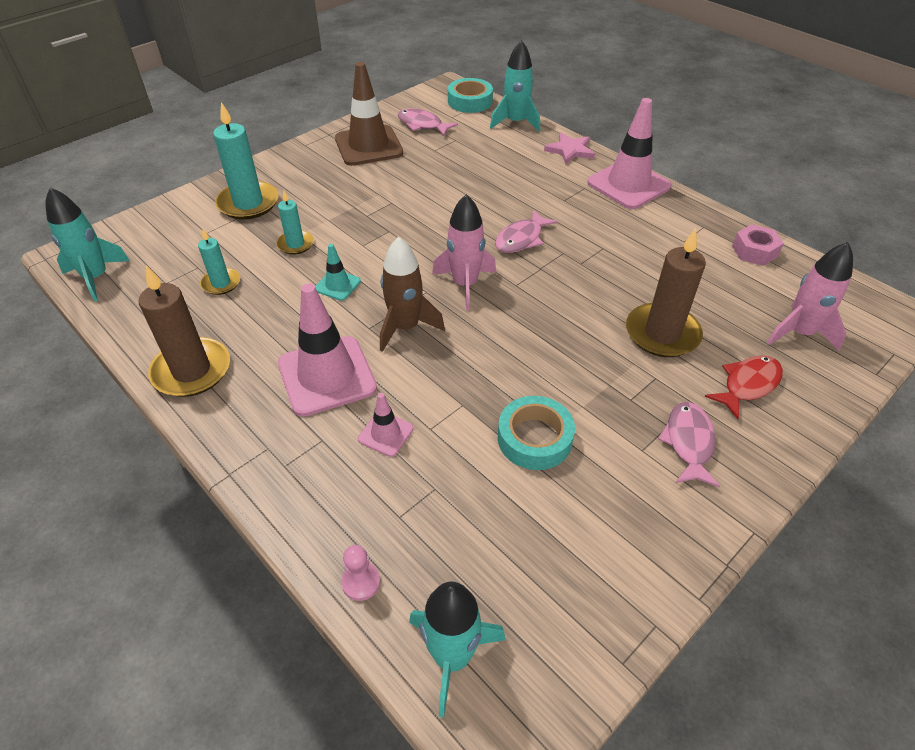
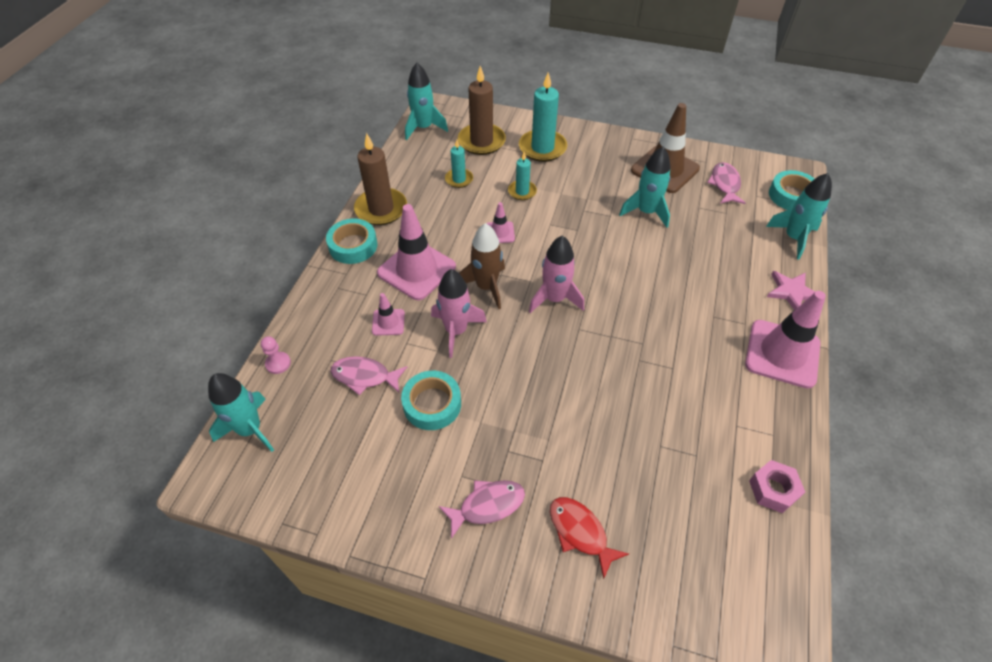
camera: 60 degrees right, 5 degrees up
(226, 422) = (353, 246): none -> turquoise tape
(337, 285) = (500, 232): turquoise traffic cone -> pink traffic cone
(410, 180) = (646, 212): none -> turquoise rocket
(521, 239) = (636, 309): pink fish -> pink fish (365, 376)
(662, 333) = (597, 448): brown candle -> brown candle (481, 141)
(747, 385) = (580, 532): red fish -> red fish turned 150 degrees counterclockwise
(799, 333) = (680, 560): pink rocket -> pink rocket (456, 331)

